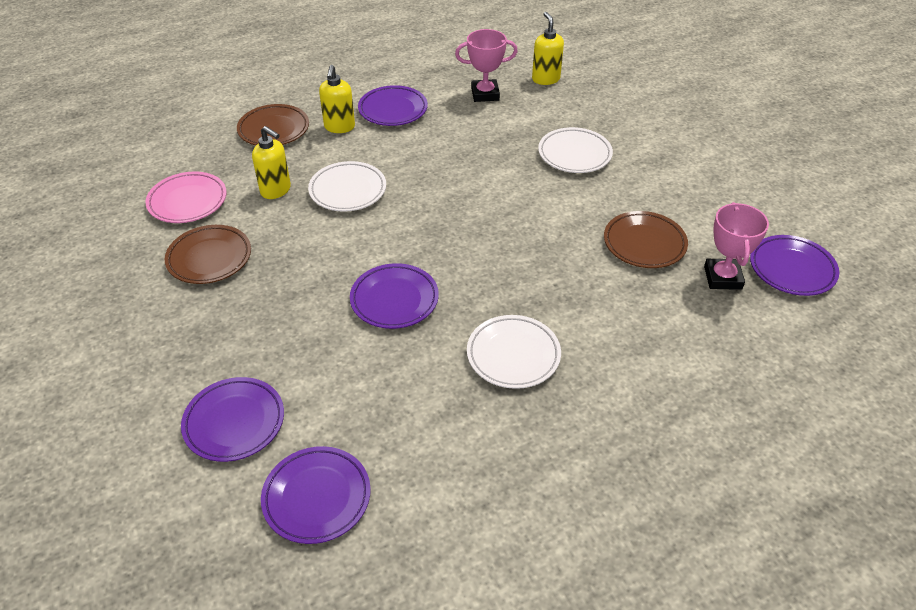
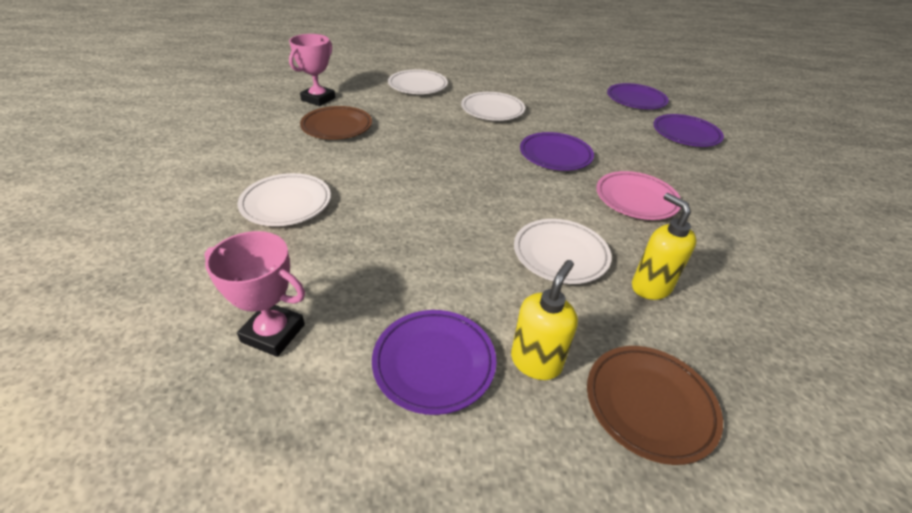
camera: 155 degrees left, 5 degrees down
(187, 201) = (772, 314): pink plate -> pink plate (636, 199)
(209, 258) = (725, 236): brown plate -> none
(545, 79) = (155, 323): yellow soap dispenser -> none
(652, 366) = (418, 86): none -> white plate
(792, 269) = (270, 90): purple plate -> none

